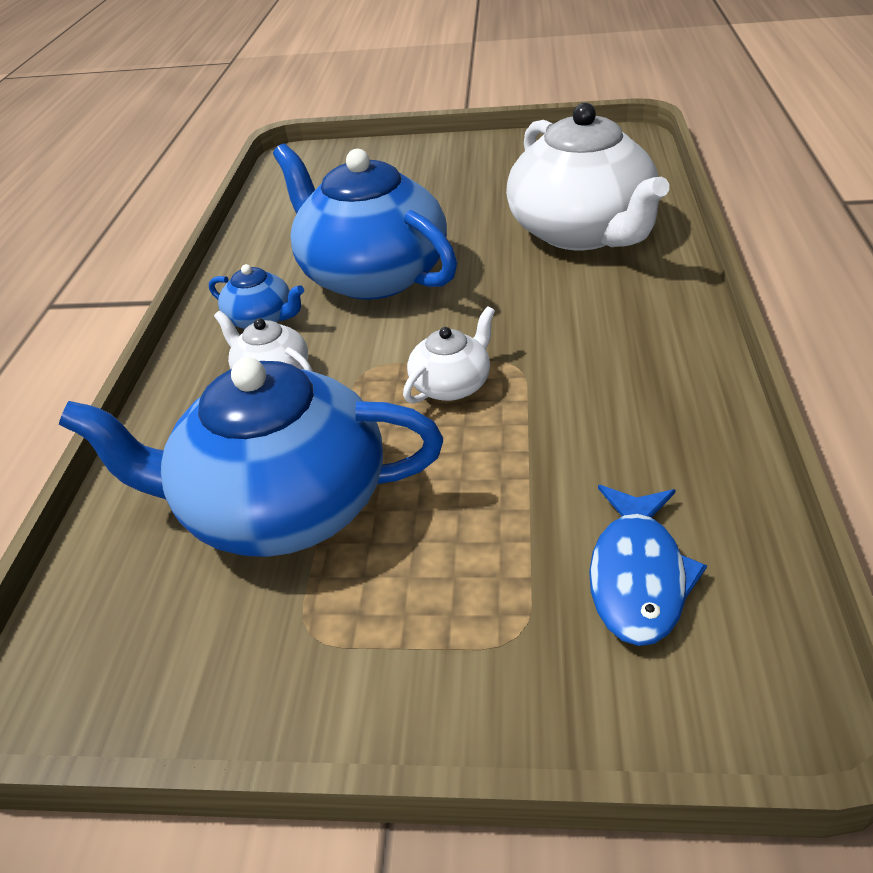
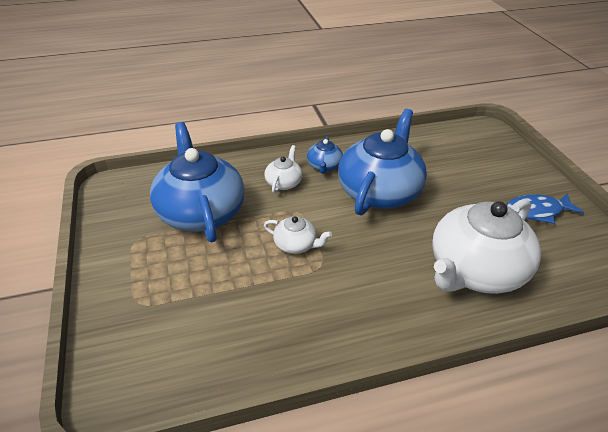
camera: 65 degrees right, 0 degrees up
(638, 576) = (176, 341): blue fish -> blue fish (537, 211)

